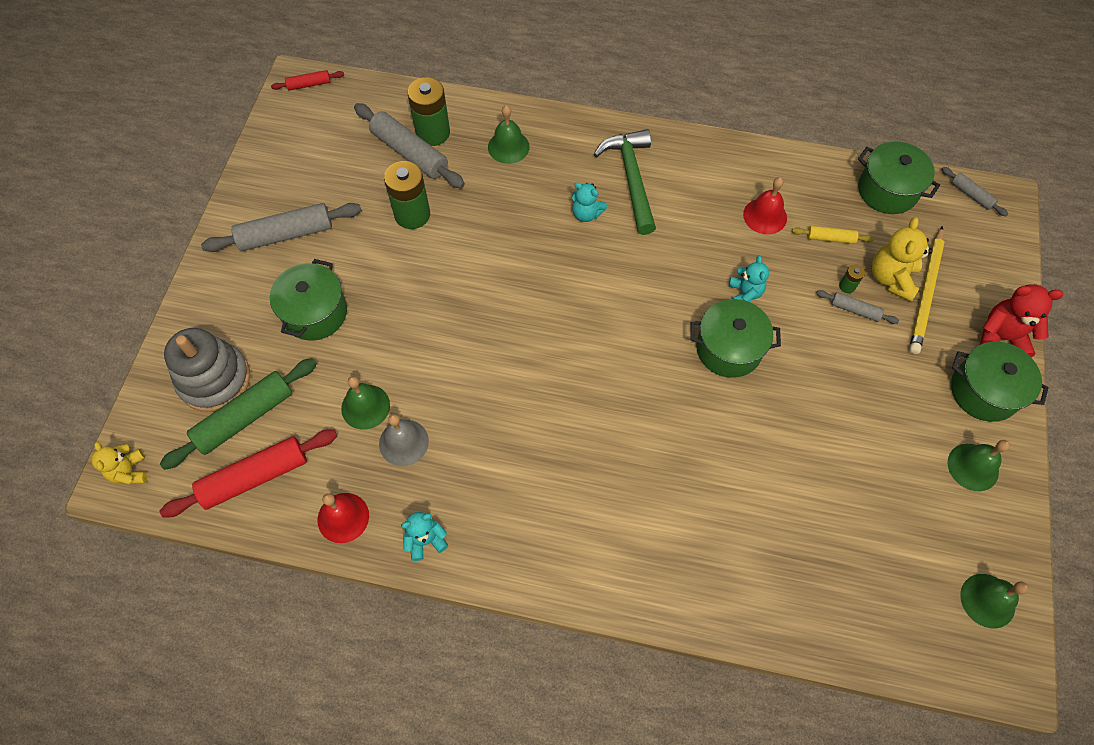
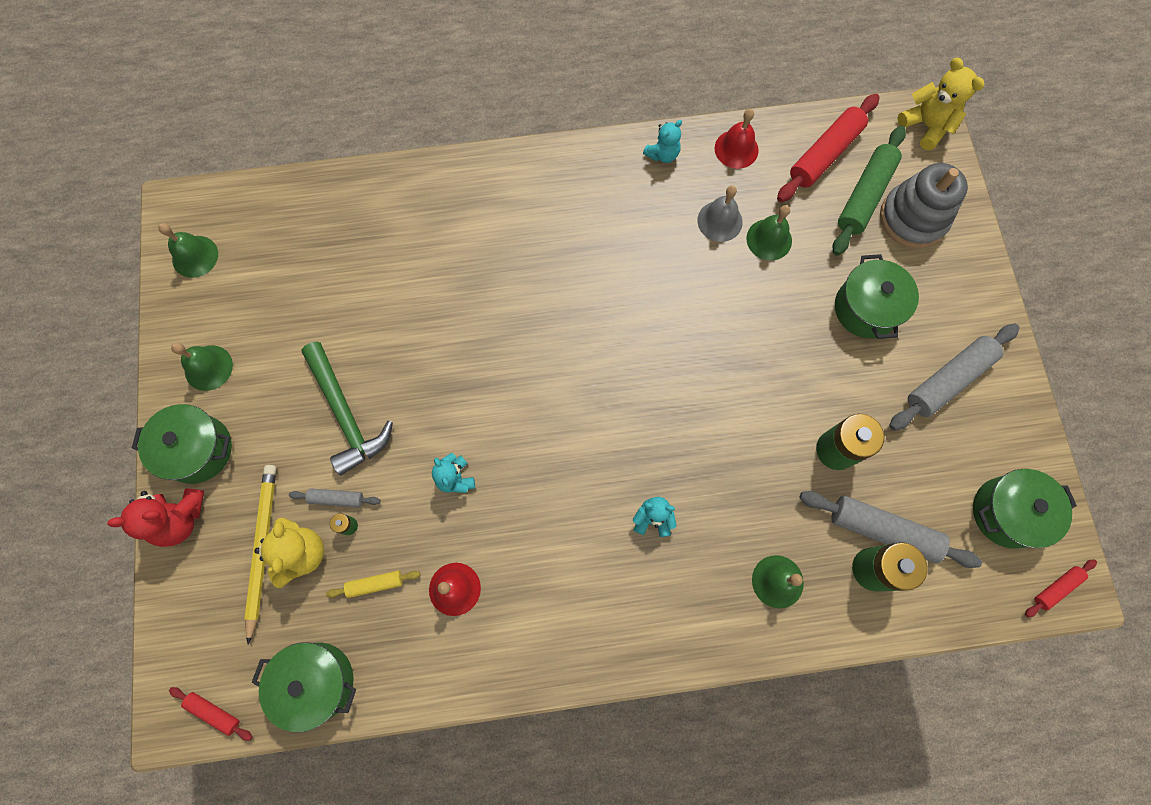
camera: 160 degrees right, 10 degrees up
(130, 471) = (926, 126): yellow teddy bear -> yellow teddy bear, size x1.53
(631, 179) = (620, 586): green hammer -> green hammer (346, 414)
(728, 349) = (457, 409): green pot -> green pot (1006, 512)
(971, 195) = (214, 712): grey rolling pin -> red rolling pin

